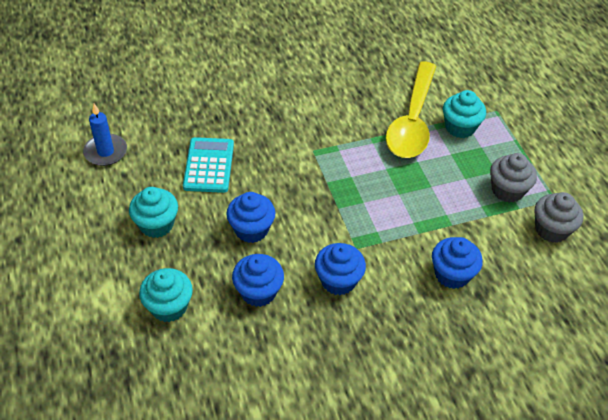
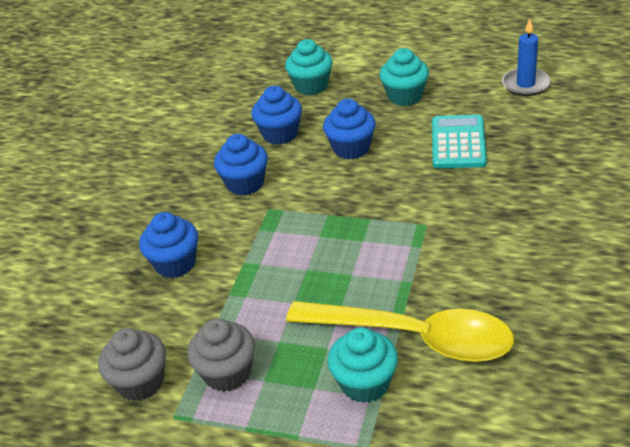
camera: 130 degrees right, 10 degrees down
(209, 165) = (458, 143): turquoise calculator -> turquoise calculator turned 120 degrees counterclockwise
(412, 120) = (413, 337): yellow spoon -> yellow spoon turned 150 degrees clockwise

